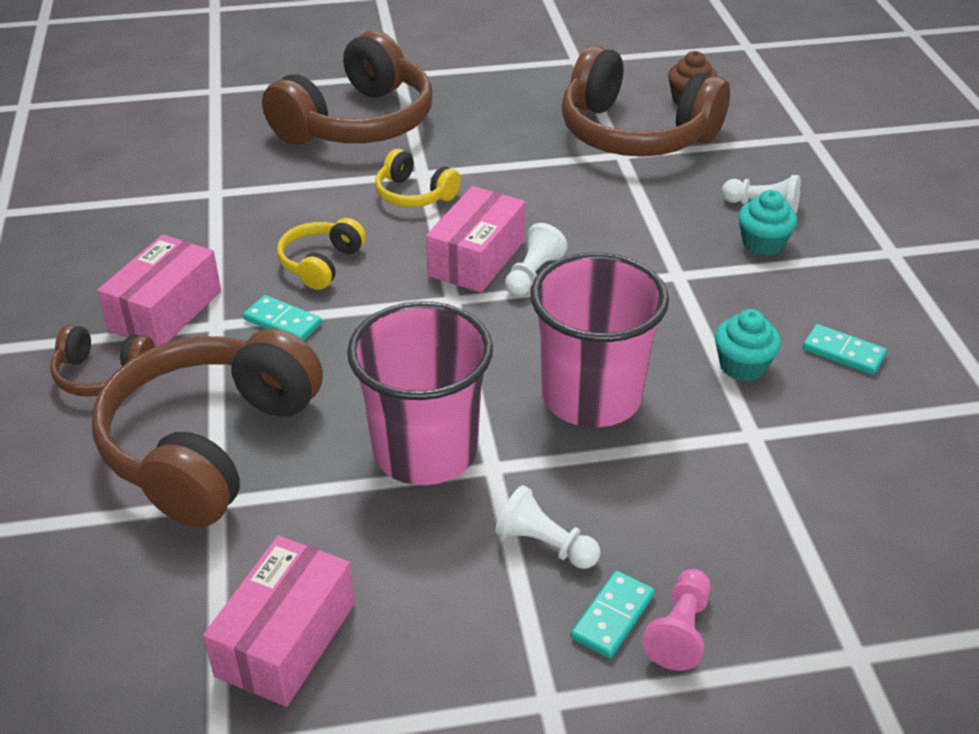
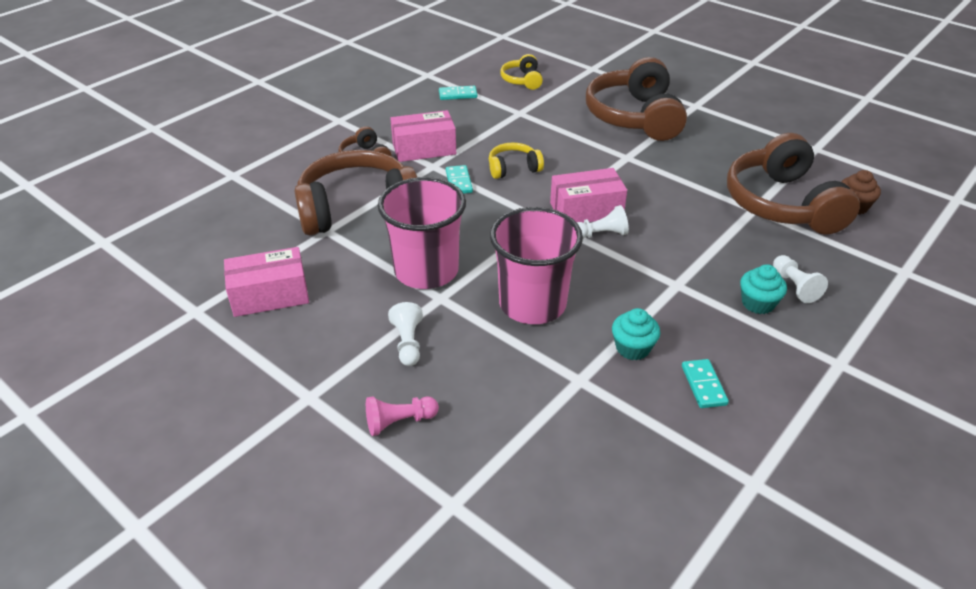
camera: 50 degrees right, 0 degrees up
(357, 122) = (635, 117): brown headphones -> brown headphones turned 90 degrees clockwise
(414, 194) = (606, 164): yellow headphones -> yellow headphones (522, 80)
(612, 617) = (384, 392): turquoise domino -> turquoise domino (458, 95)

